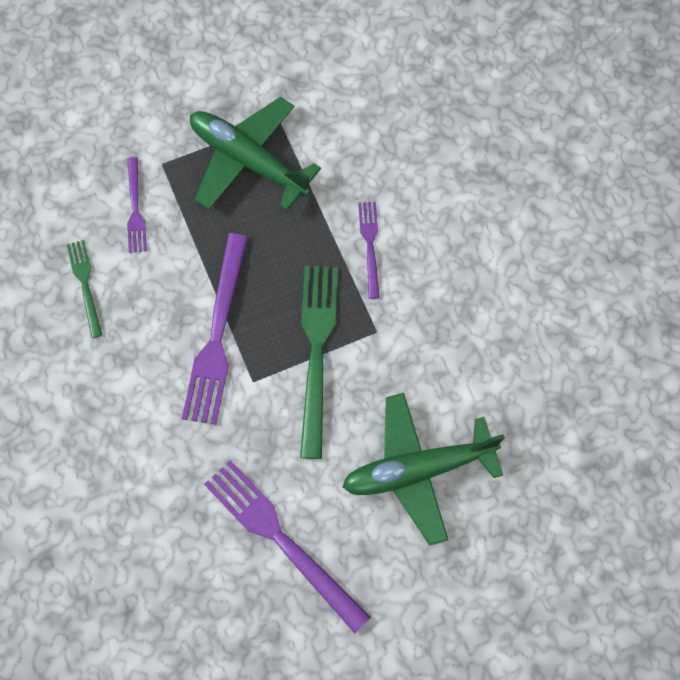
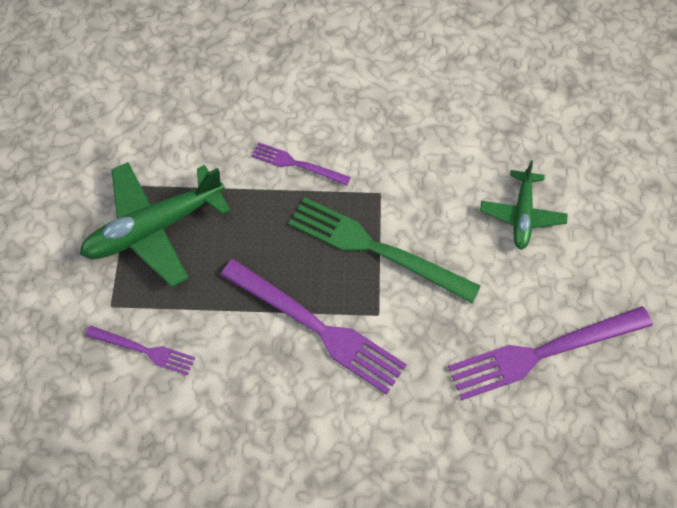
camera: 65 degrees left, 5 degrees down
(85, 285) = (199, 432): green fork -> none
(417, 470) = (521, 215): green plane -> green plane, size x0.59

